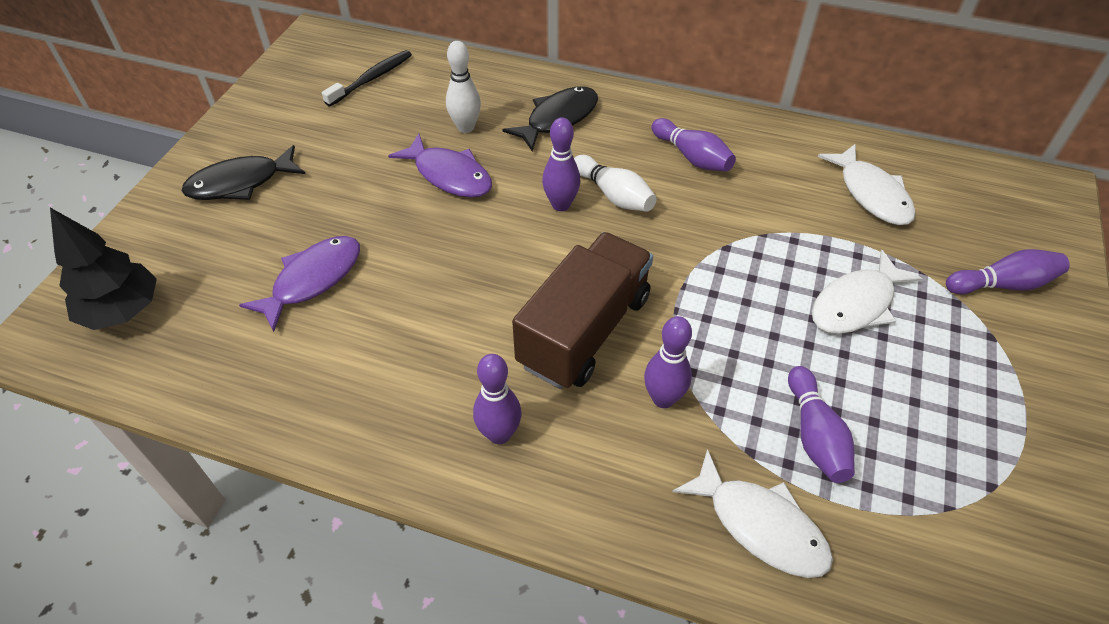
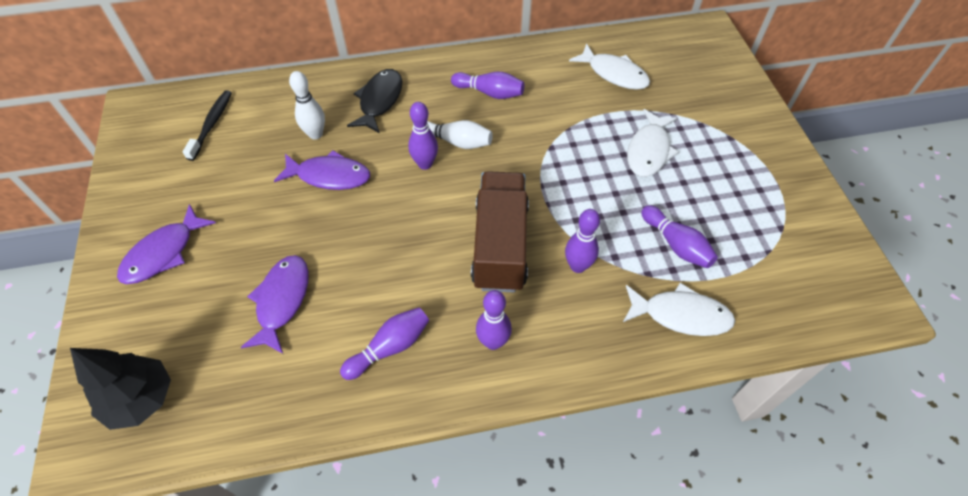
camera: 30 degrees left, 5 degrees up
(240, 183) = (163, 253): black fish -> purple fish
(1002, 284) = (718, 102): purple bowling pin -> purple bowling pin (390, 347)

